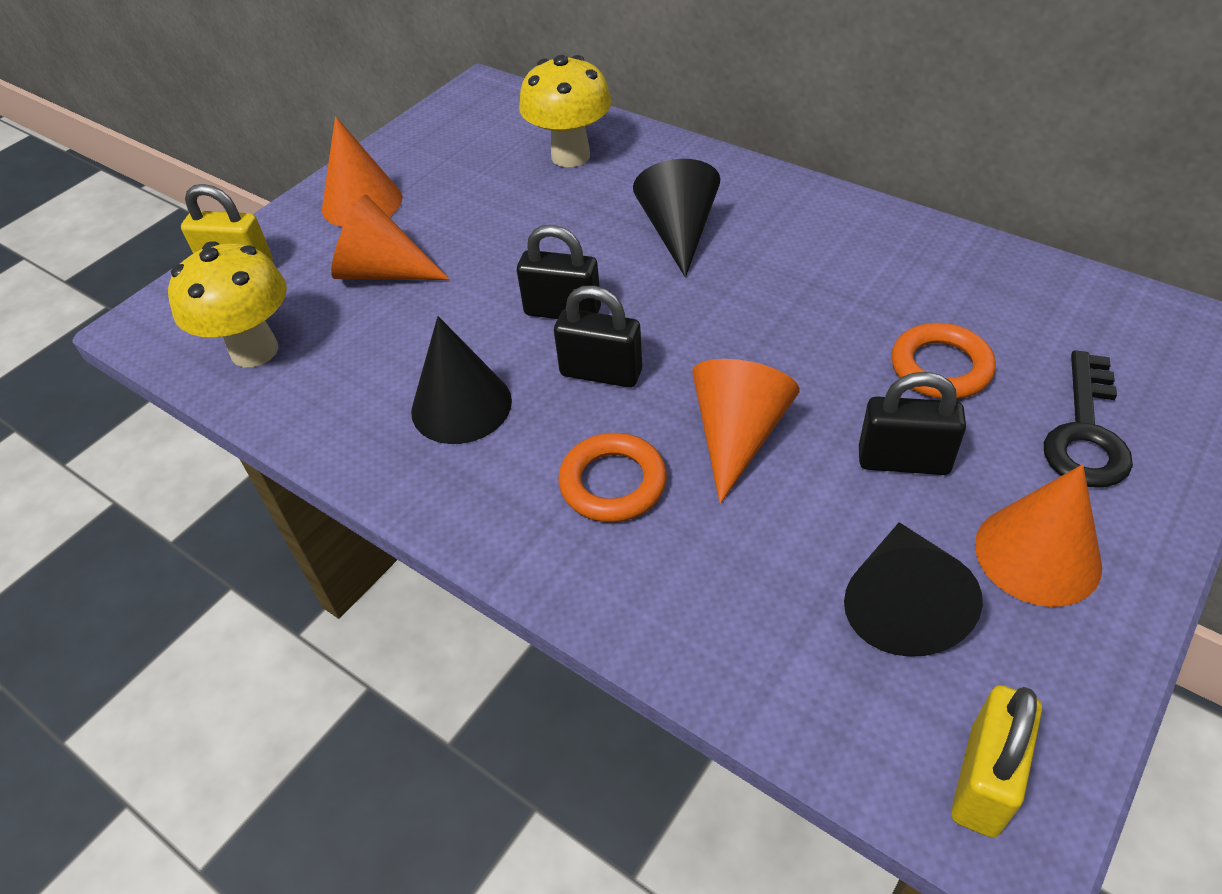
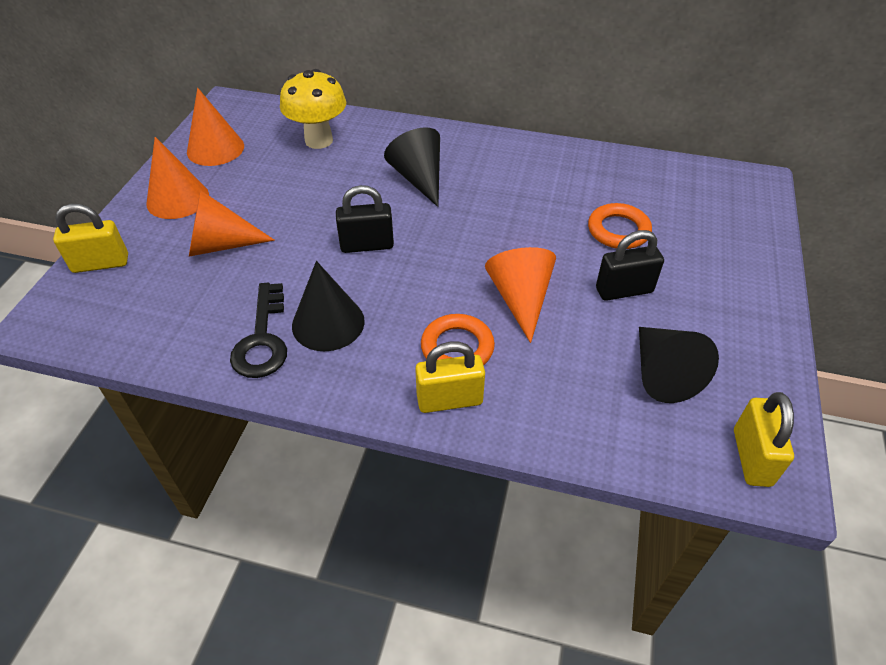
camera: 25 degrees left, 0 degrees up
(254, 351) = (148, 321): yellow mushroom -> none
(566, 554) = (449, 400): none -> yellow padlock
(601, 373) = (413, 280): black padlock -> none
(1037, 554) = (720, 325): orange cone -> orange cone (215, 149)
(1086, 432) = (713, 250): black key -> black key (262, 339)

